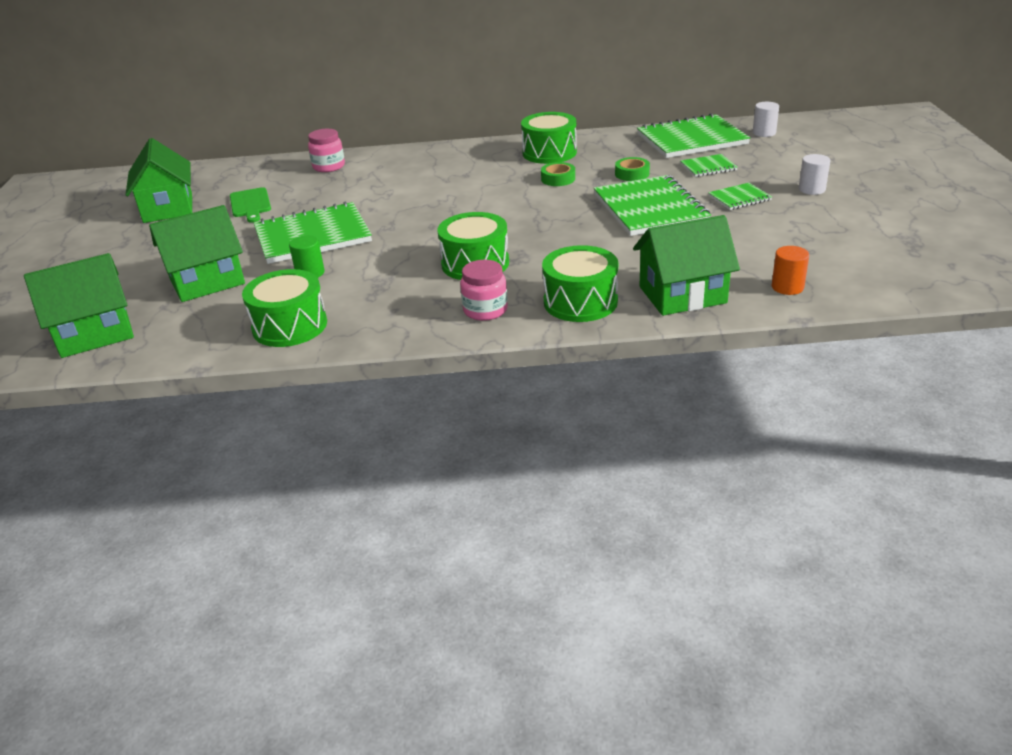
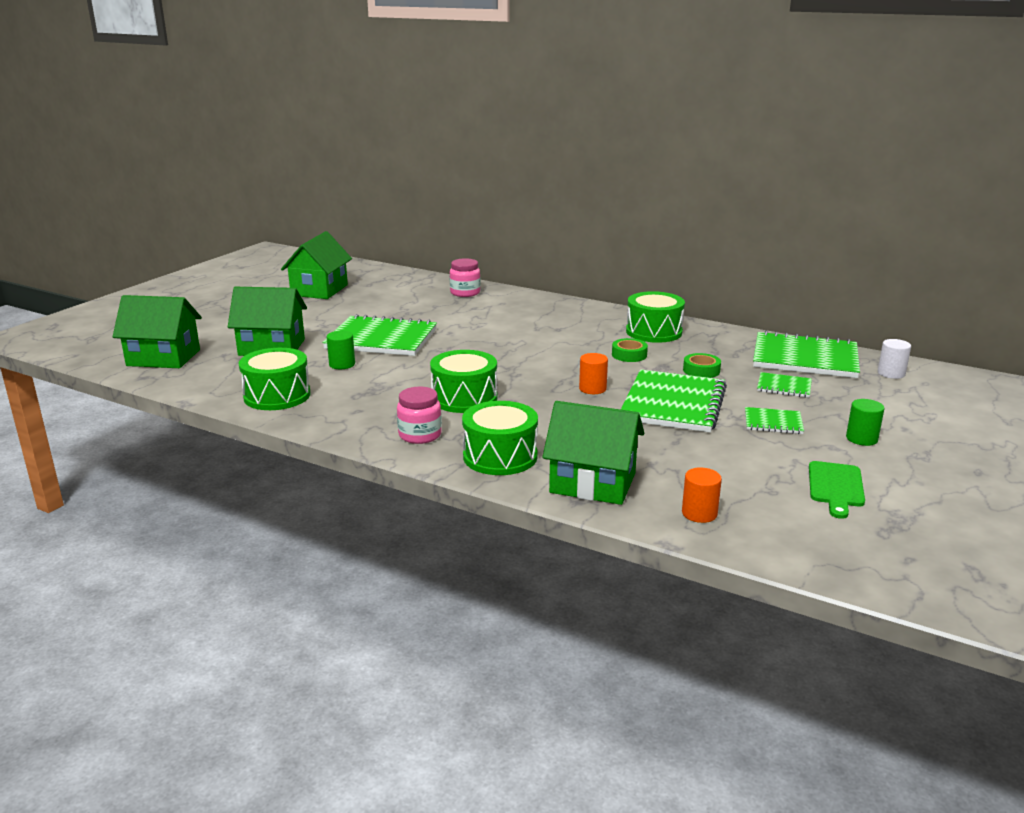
camera: 30 degrees right, 10 degrees down
(250, 204) = (374, 304): green cutting board -> green cutting board (836, 487)
(570, 217) = (592, 389): none -> orange cylinder
(811, 189) = (861, 439): white cylinder -> green cylinder

